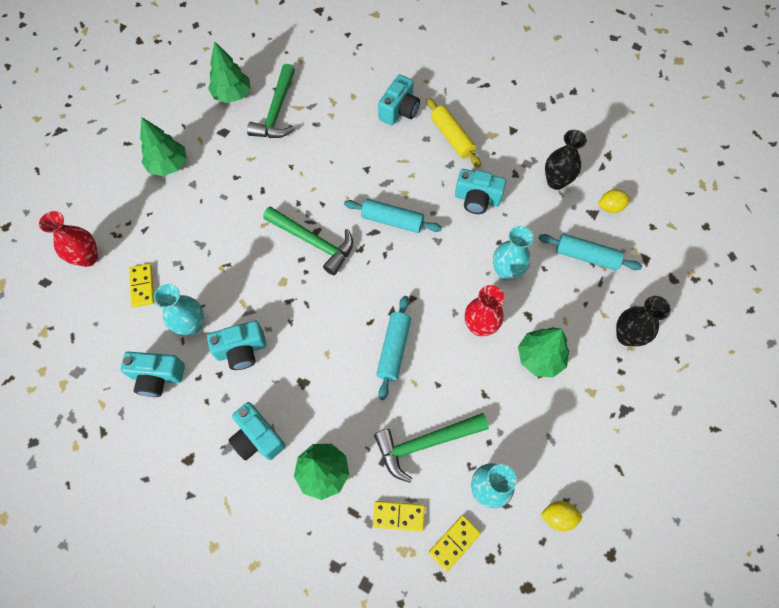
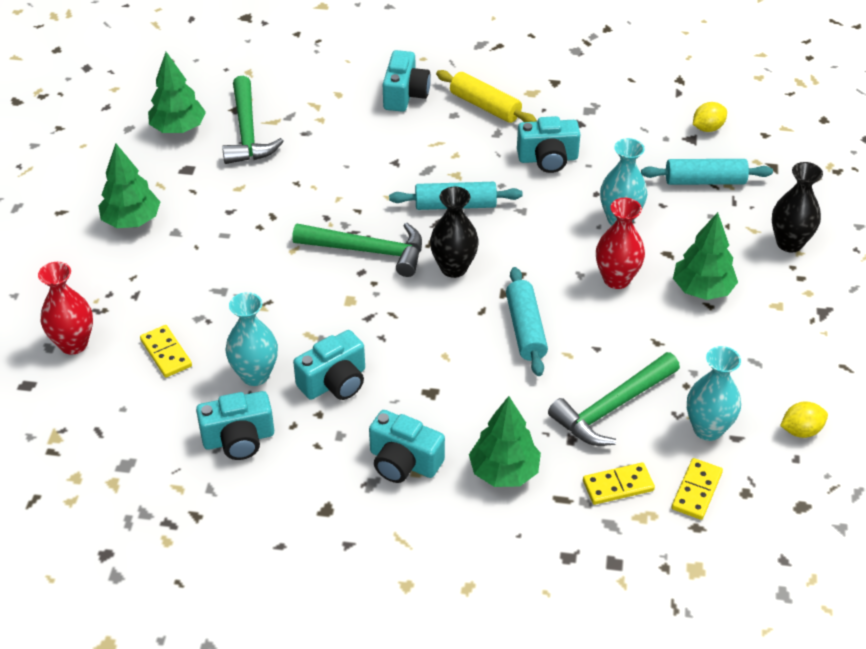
camera: 20 degrees left, 20 degrees down
(556, 181) = (632, 119): black vase -> black vase (453, 268)

